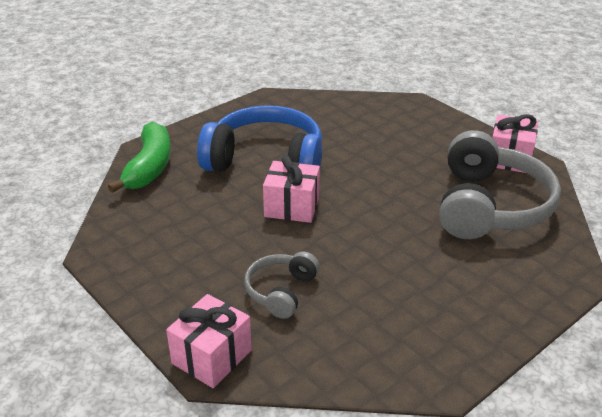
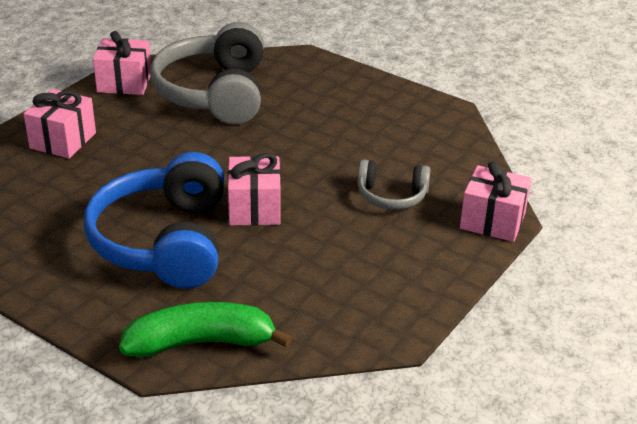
camera: 105 degrees left, 0 degrees up
(415, 126) = (63, 140): none -> pink gift
(489, 206) = (215, 93): grey headphones -> grey headphones turned 90 degrees counterclockwise

